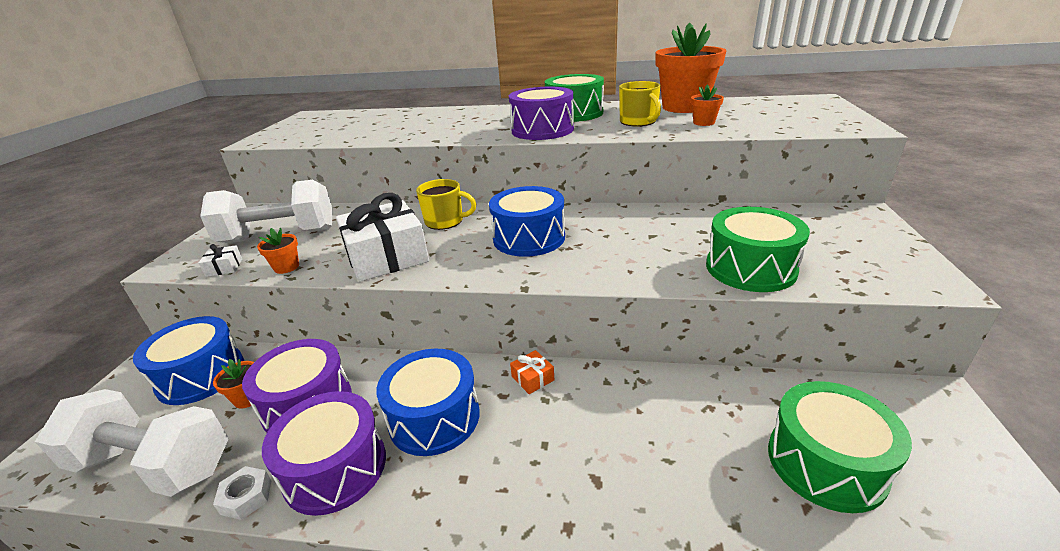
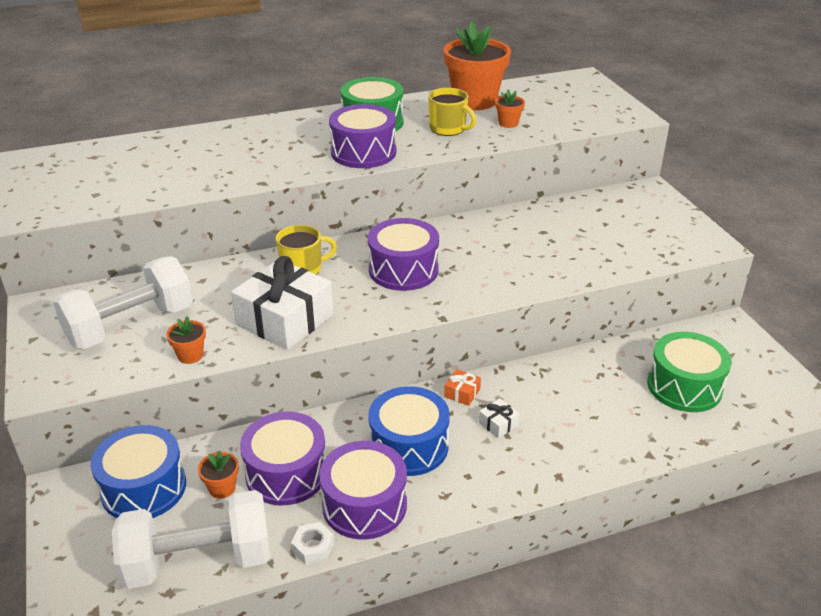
camera: 30 degrees left, 5 degrees up
(224, 268) = (117, 373): white gift -> white gift (498, 424)
(529, 238) = (403, 270): blue drum -> purple drum
(750, 268) = (597, 259): green drum -> none

